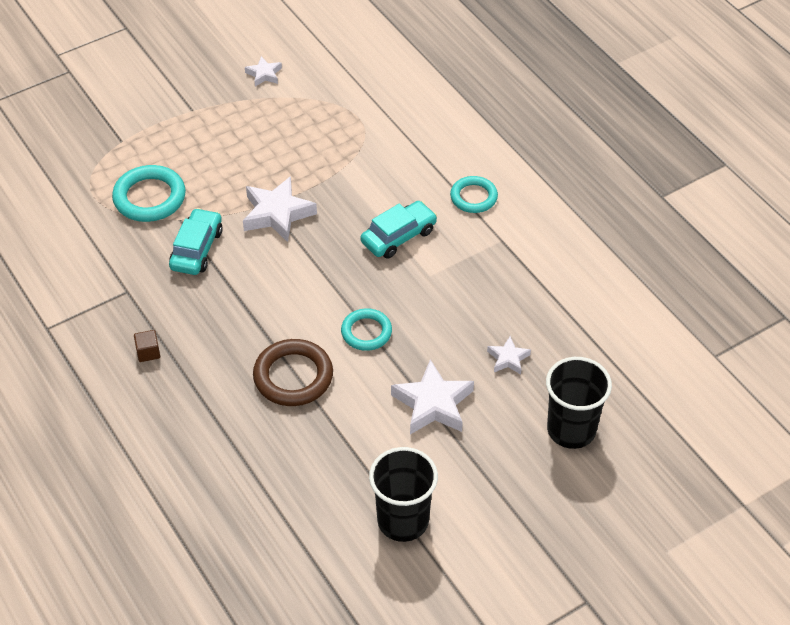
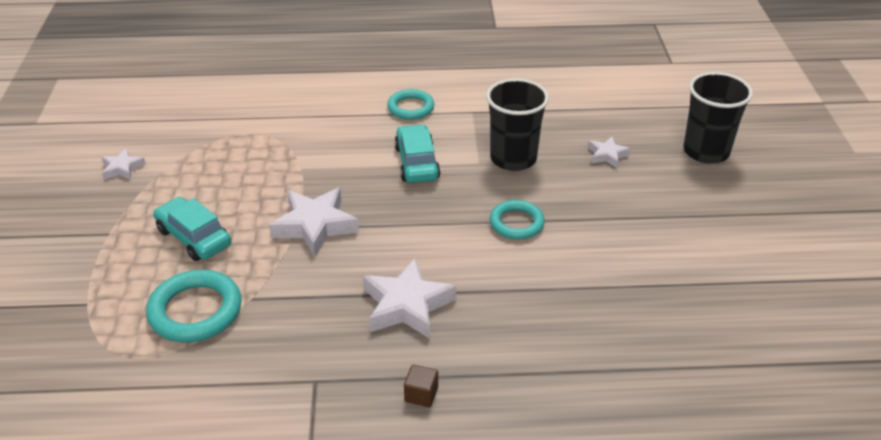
camera: 60 degrees left, 10 degrees down
(197, 249) = (307, 300): turquoise car -> turquoise car (194, 237)
(293, 376) = (537, 291): brown ring -> none
(403, 521) = (761, 283): black cup -> black cup (513, 159)
(433, 404) = (631, 214): white star -> white star (407, 305)

